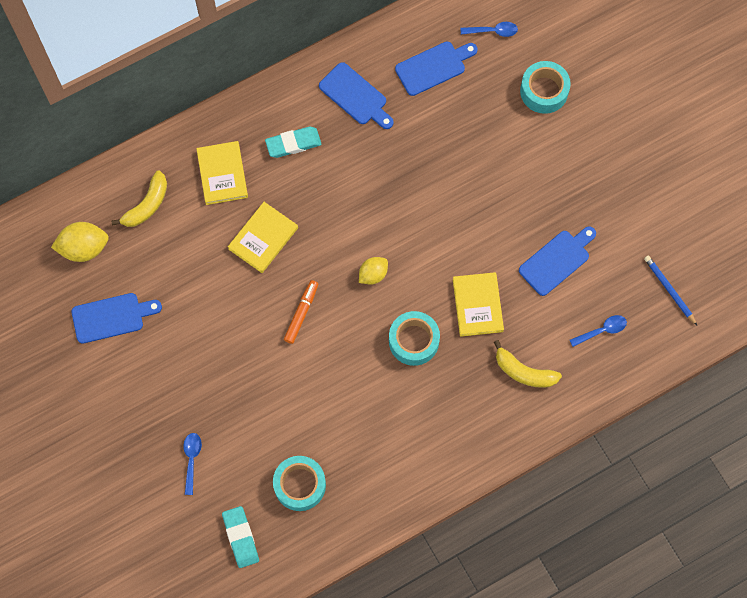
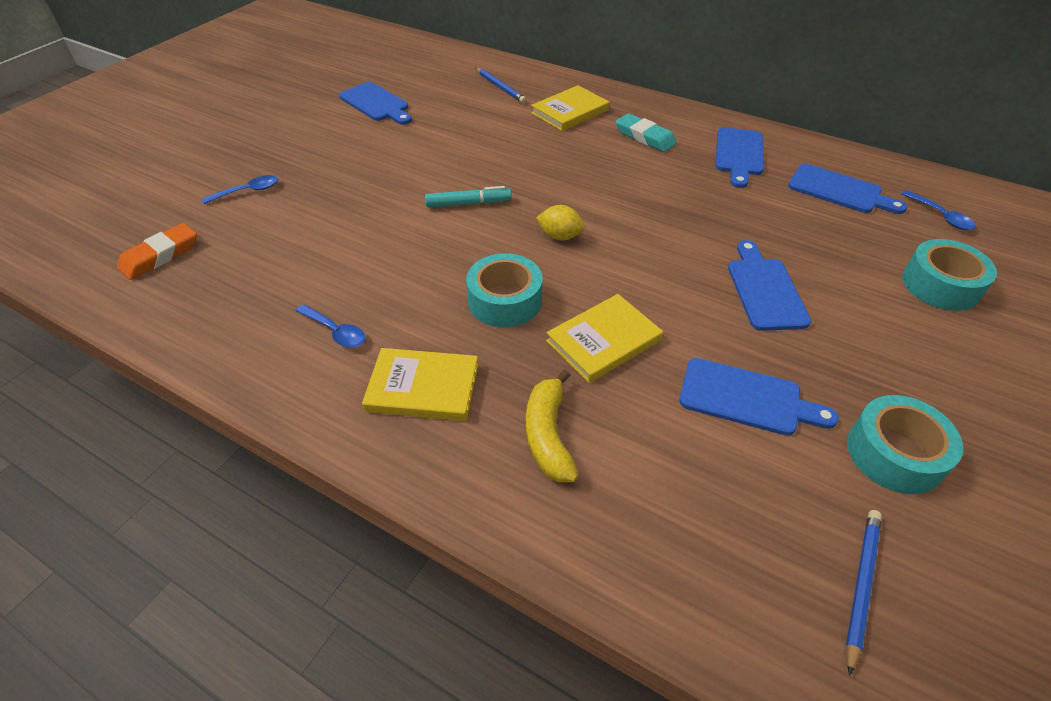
camera: 60 degrees right, 25 degrees down
(84, 248) = (432, 73): yellow lemon -> none
(147, 205) = (500, 87): yellow banana -> blue pencil
(240, 537) = (160, 255): turquoise eraser -> orange eraser
(263, 238) = (529, 153): yellow book -> yellow book (423, 387)
(300, 485) = (249, 277): turquoise tape -> turquoise tape (894, 453)
(301, 313) = (468, 203): orange marker -> turquoise marker
(491, 189) = (765, 290): none -> blue cutting board
(602, 330) = (697, 511): blue spoon -> blue spoon (336, 332)

